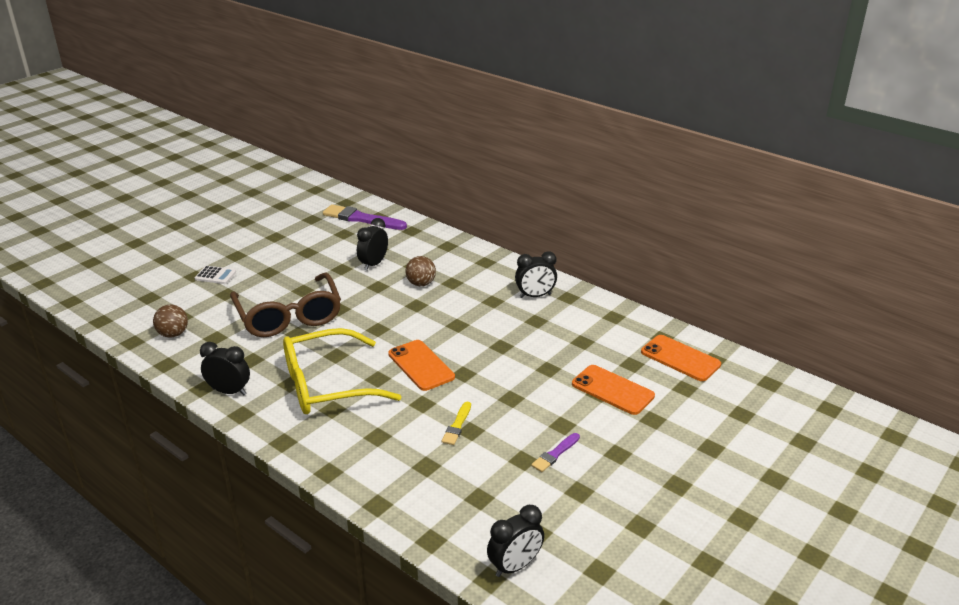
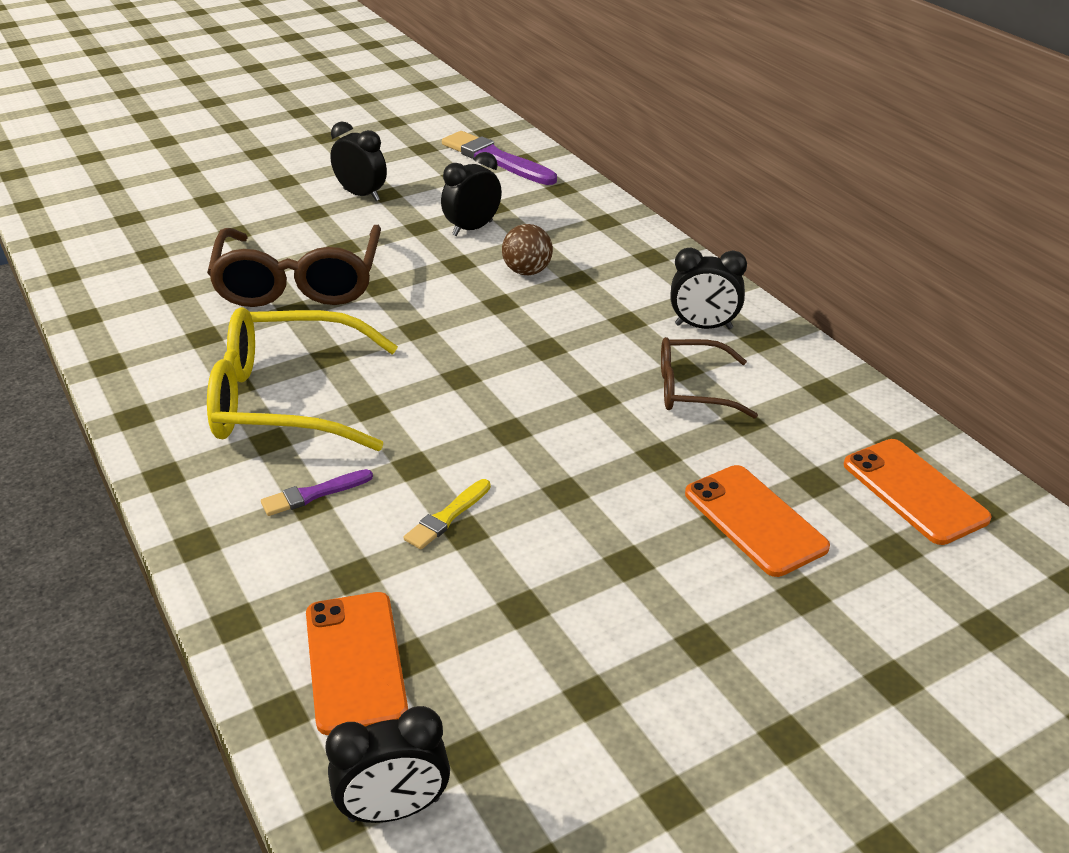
camera: 20 degrees right, 5 degrees up
(173, 334) = (124, 276): brown ball -> none
(215, 275) = (237, 204): white calculator -> none
(229, 391) = (141, 377): black clock -> black clock (361, 195)
(421, 365) = (449, 401): orange phone -> orange phone (355, 661)
(547, 331) = (692, 389): none -> brown glasses
(555, 454) = (586, 612): purple brush -> purple brush (313, 494)

